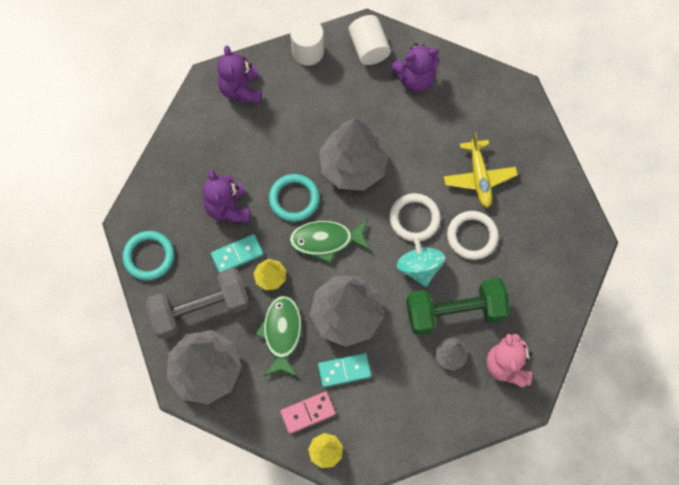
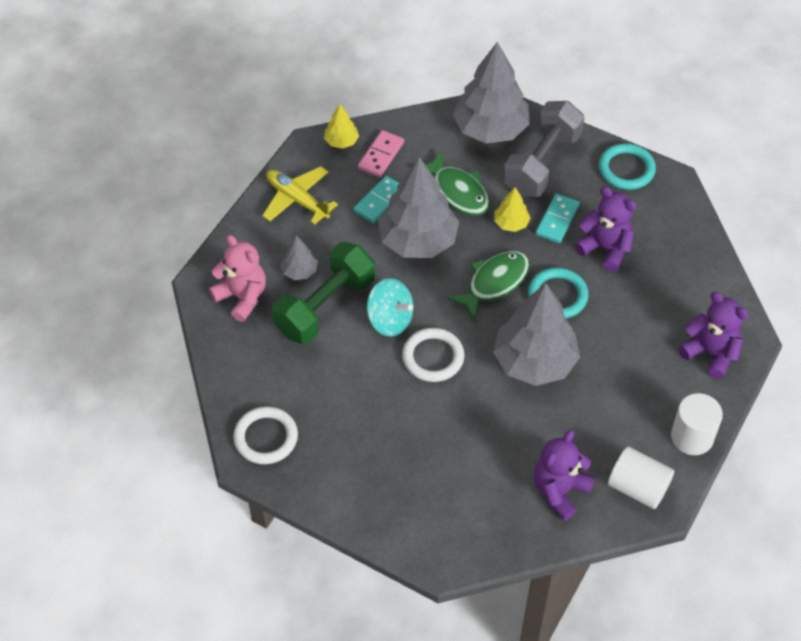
camera: 140 degrees right, 15 degrees down
(472, 236) = (365, 380): white ring -> white ring (266, 437)
(479, 177) = (406, 439): yellow plane -> yellow plane (297, 200)

